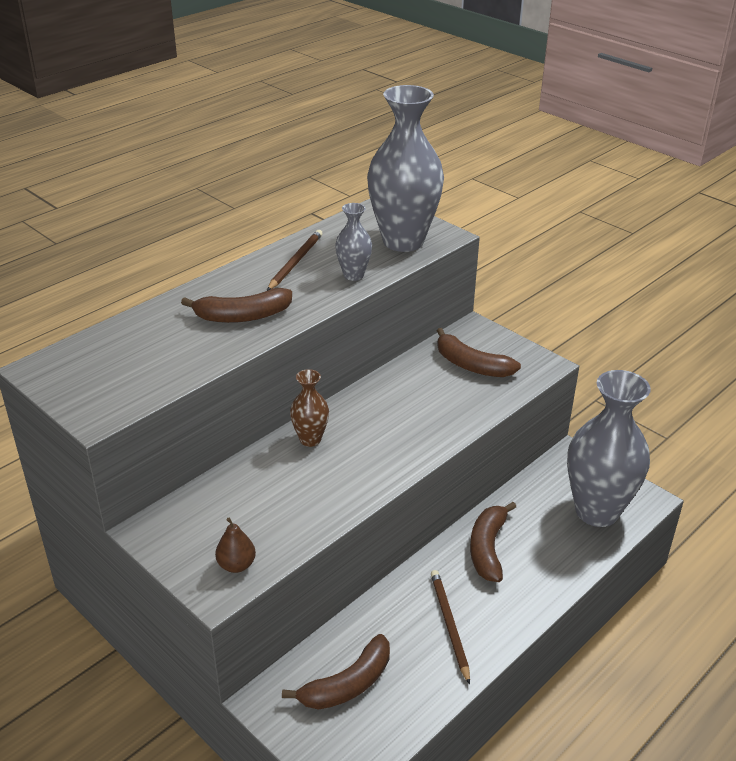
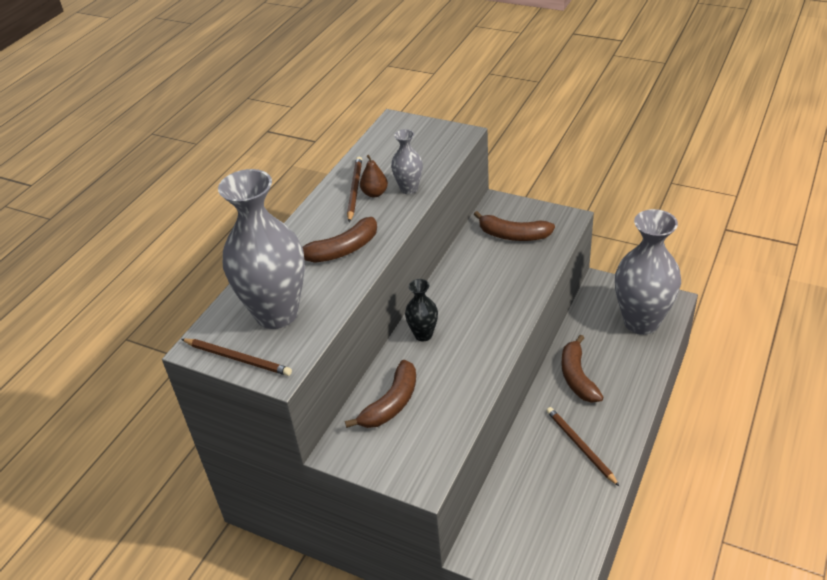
camera: 15 degrees left, 5 degrees up
(67, 391) = (238, 358): none -> brown pencil
(236, 565) = (426, 455): brown pear -> brown pear (374, 193)
(310, 439) = (423, 335): brown vase -> black vase
(347, 684) = (530, 518): brown banana -> brown banana (391, 403)
(403, 241) = (430, 148): grey vase -> grey vase (277, 313)

